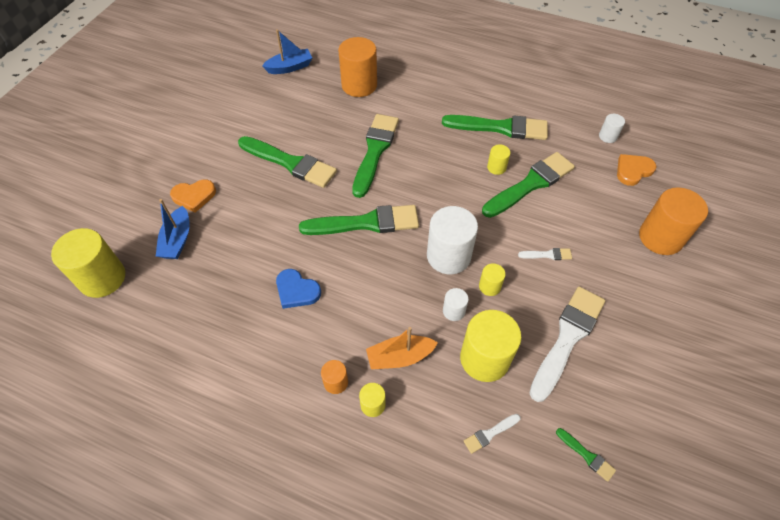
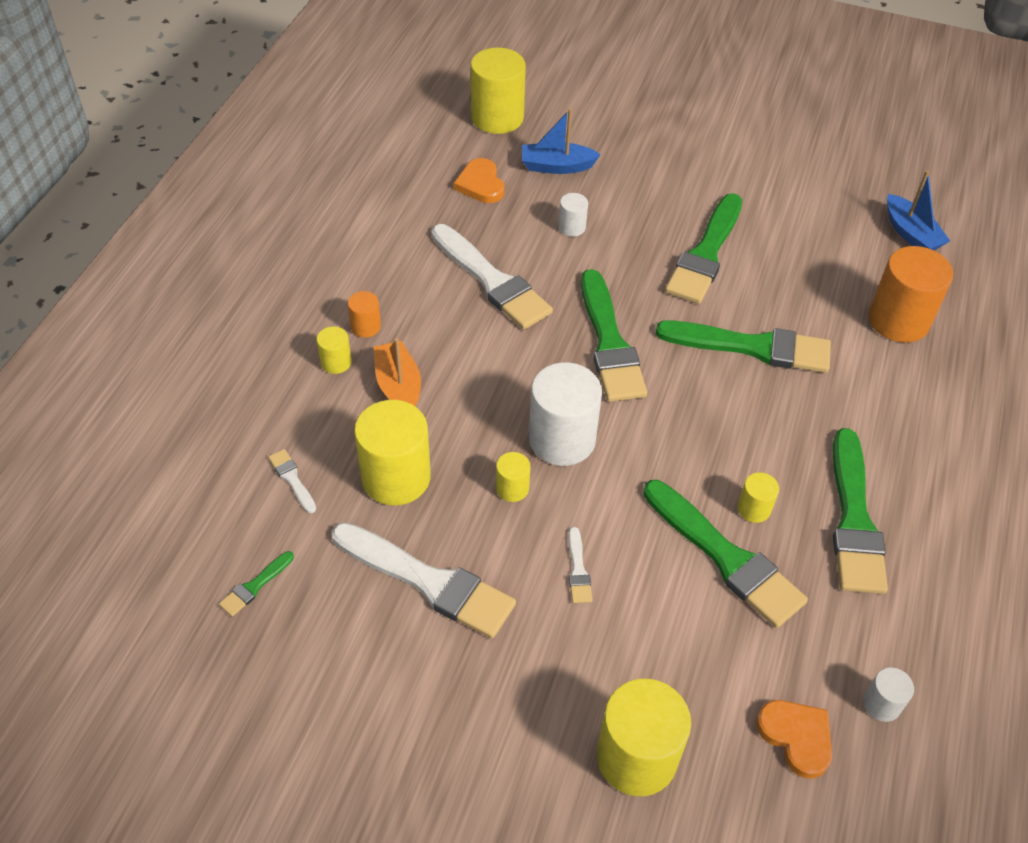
camera: 85 degrees right, 5 degrees down
(194, 196) = (628, 170): orange heart -> orange heart (480, 184)
(297, 291) = (491, 280): blue heart -> white brush
(453, 311) = (469, 444): white cylinder -> white cylinder (572, 227)
(660, 237) = (636, 757): orange cylinder -> yellow cylinder

